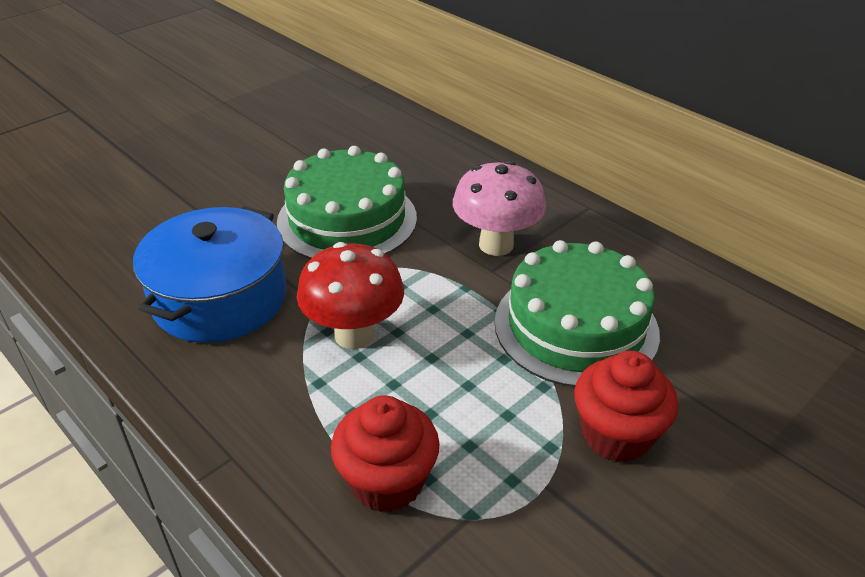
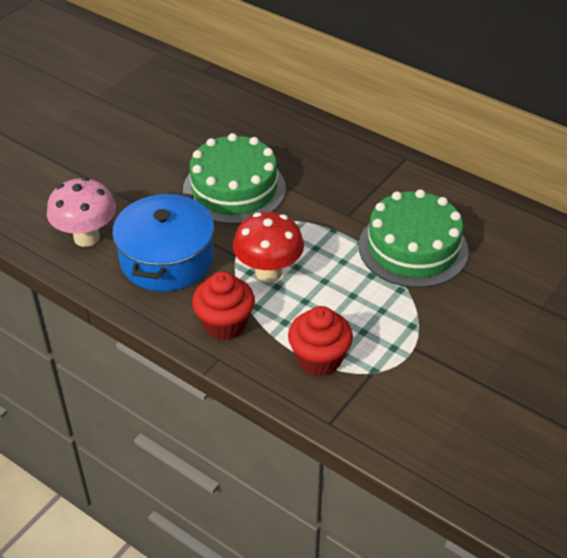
camera: 10 degrees left, 5 degrees up
(496, 245) = (346, 195): pink mushroom -> pink mushroom (86, 237)
(616, 435) = (450, 313): red cupcake -> red cupcake (225, 324)

